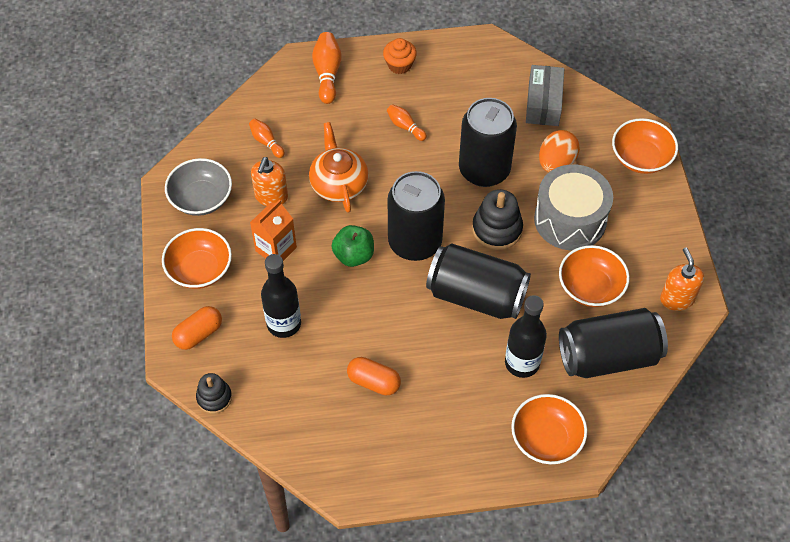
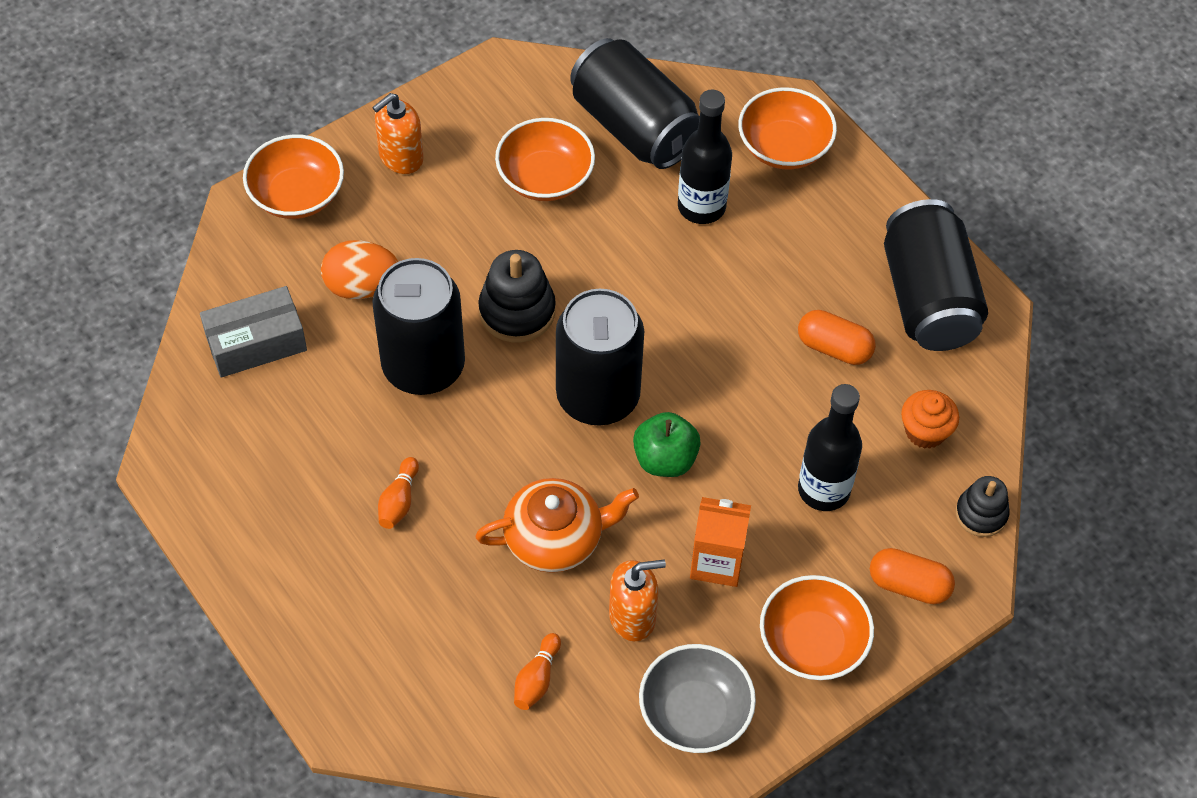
camera: 120 degrees left, 0 degrees up
(327, 73) = (350, 663): orange bowling pin -> none
(339, 183) = (555, 538): orange teapot -> orange teapot turned 150 degrees counterclockwise
(374, 382) = (834, 347): orange capsule -> orange capsule turned 60 degrees counterclockwise
(399, 65) = (277, 566): orange cupcake -> orange cupcake (925, 431)
(476, 295) = (636, 292): black can -> black can (928, 298)
(570, 219) = (451, 236): grey drum -> none
(677, 298) = (507, 88): orange soap dispenser -> orange soap dispenser (401, 157)

